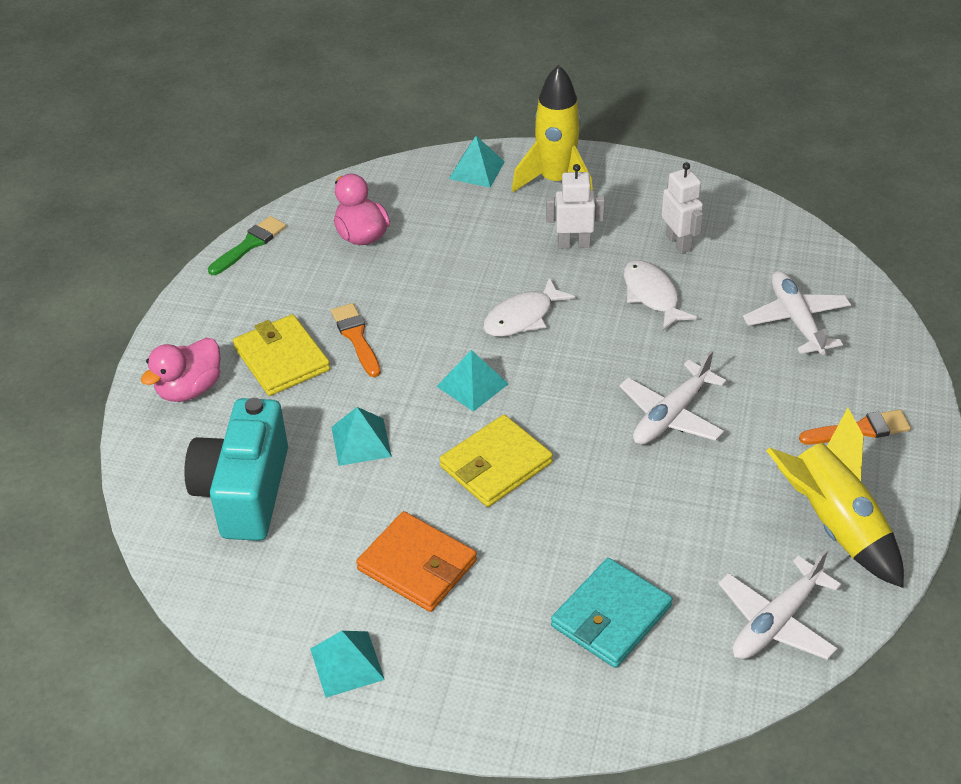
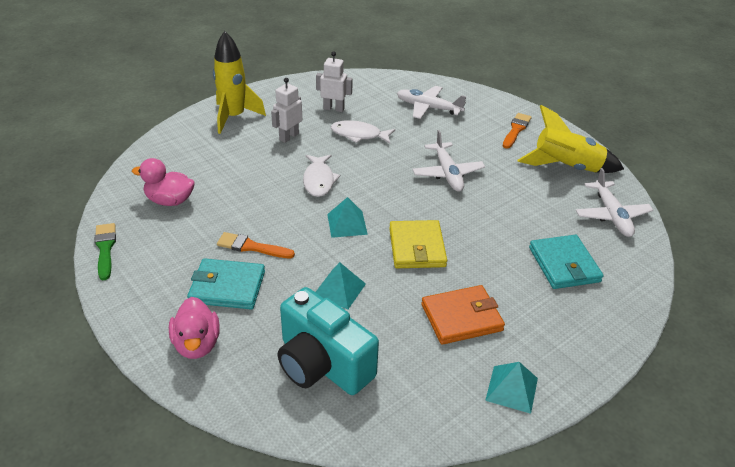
camera: 55 degrees left, 5 degrees down
(282, 359) = (227, 287): yellow wallet -> turquoise wallet
(477, 170) = (184, 135): turquoise pyramid -> none

